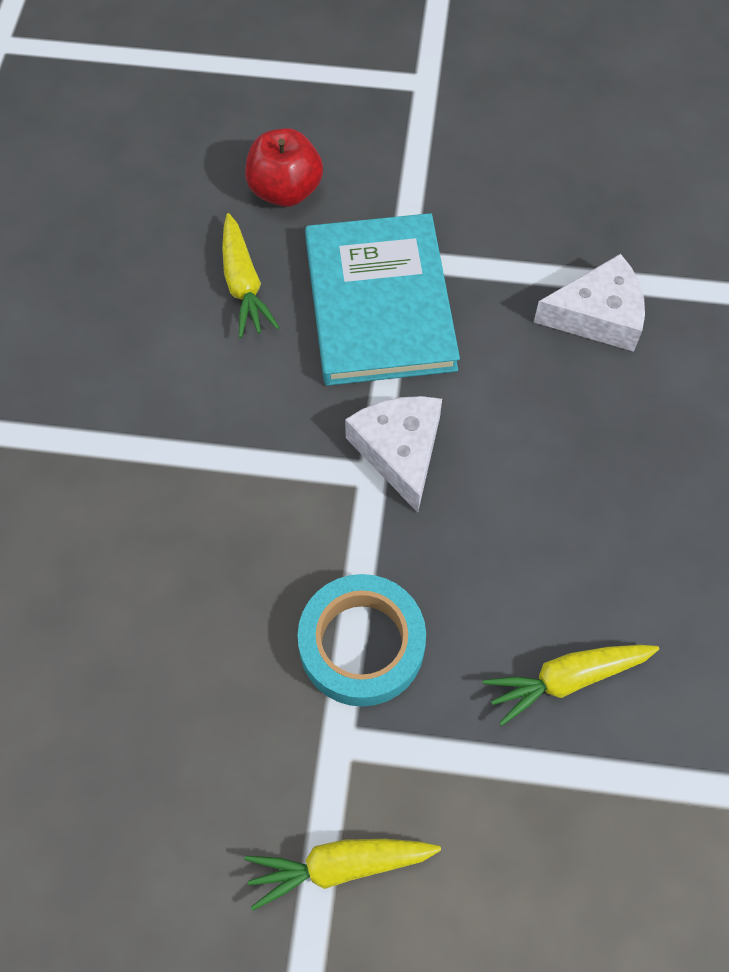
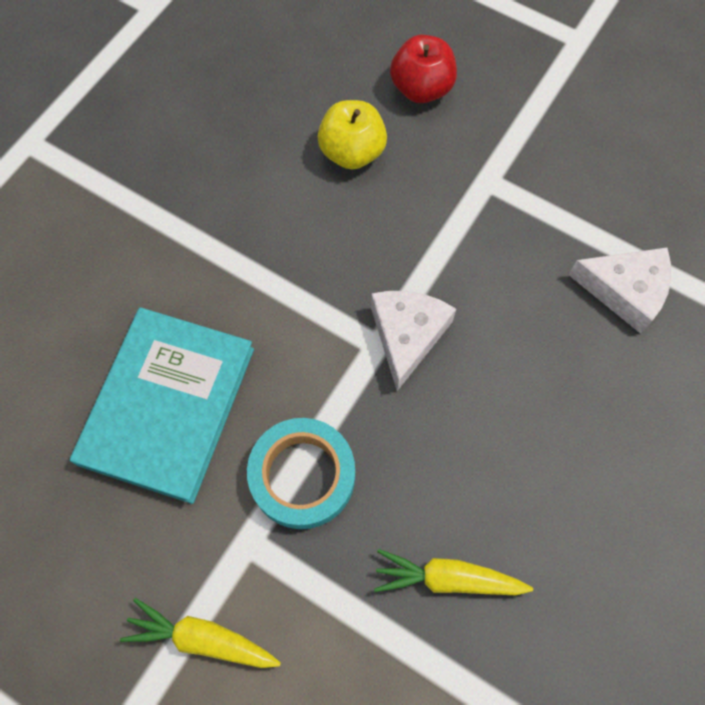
camera: 25 degrees right, 5 degrees up
(243, 285) = (352, 152): yellow carrot -> yellow apple
(379, 304) = (450, 209): turquoise book -> turquoise book (167, 405)

